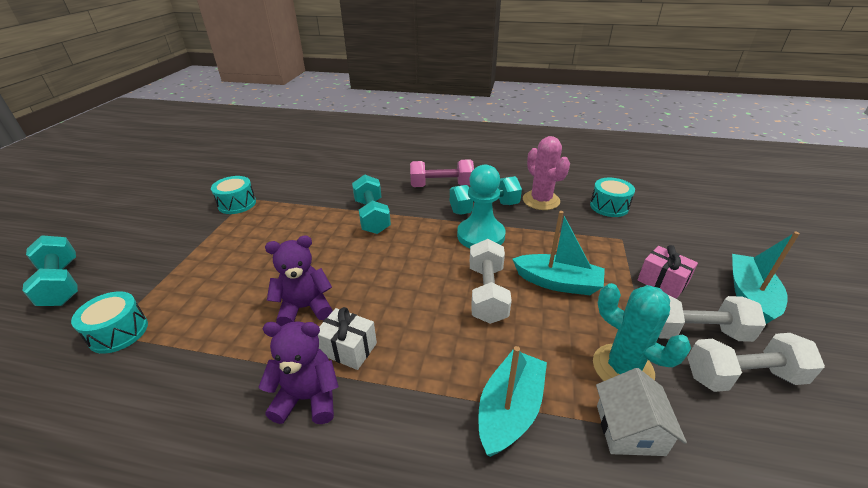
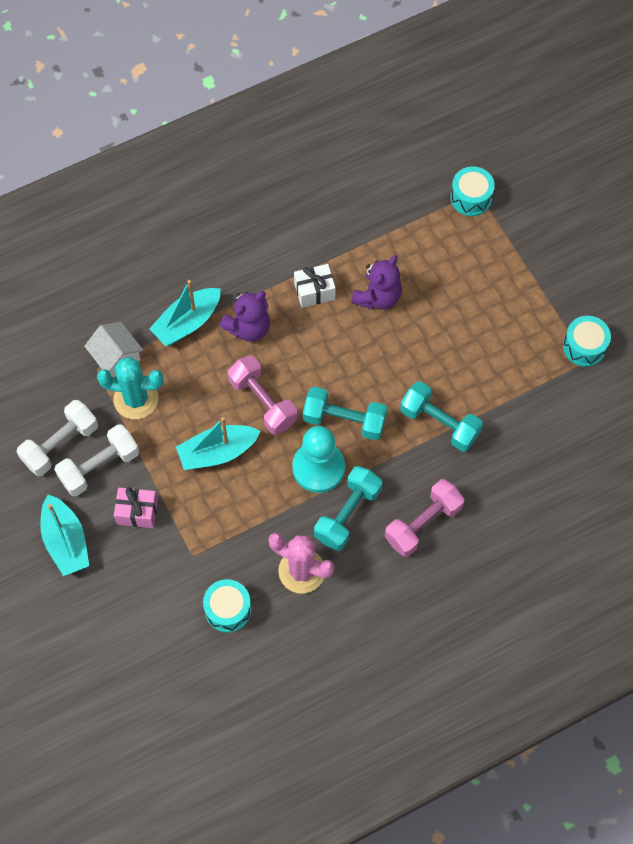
camera: 140 degrees right, 30 degrees up
(62, 283) = (574, 189): turquoise dumbbell -> turquoise dumbbell (344, 420)
(308, 398) = (304, 250): purple teddy bear -> purple teddy bear (248, 328)
(487, 293) = (262, 402): white dumbbell -> pink dumbbell
(509, 410) = (187, 322): turquoise boat -> turquoise boat turned 60 degrees clockwise

